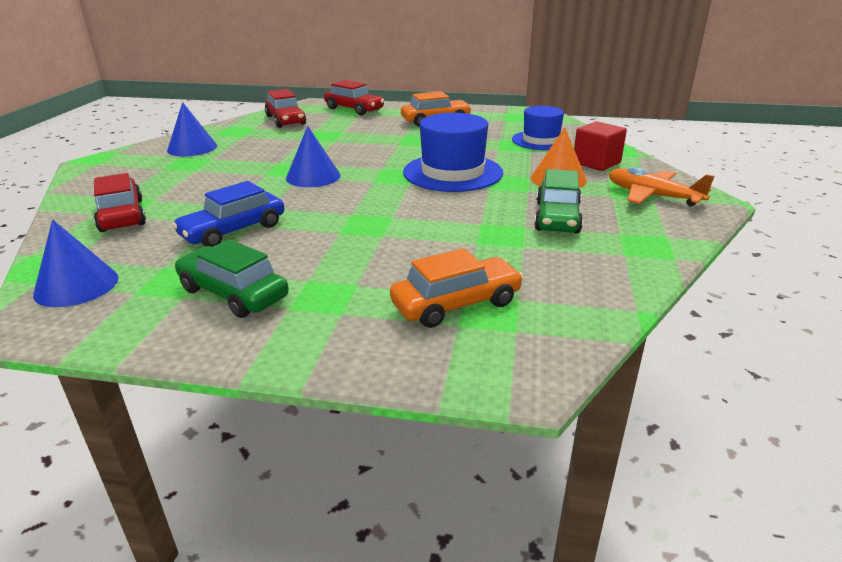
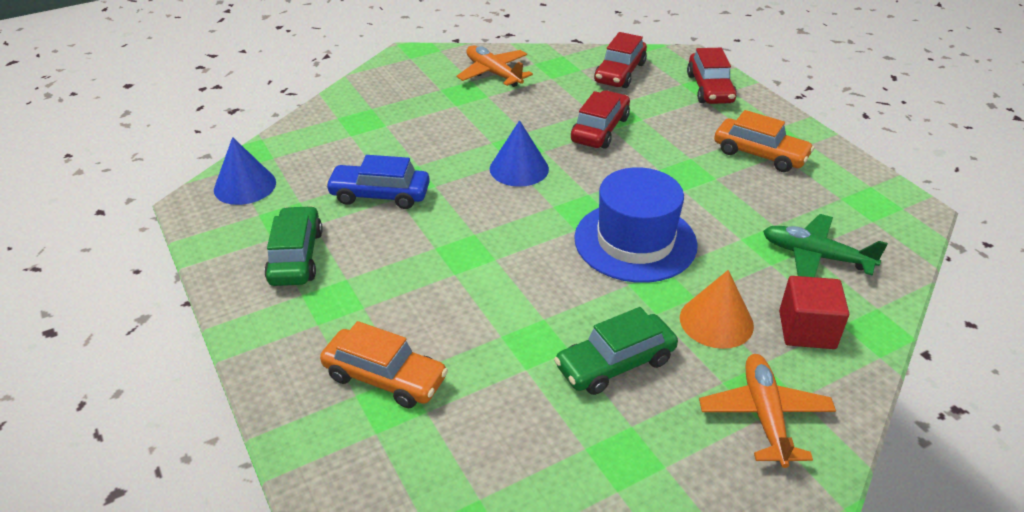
camera: 50 degrees right, 10 degrees up
(122, 215) = (347, 131): red car -> red car (600, 129)
(192, 148) = (493, 73): blue cone -> orange plane
(541, 140) = (815, 256): blue hat -> green plane

